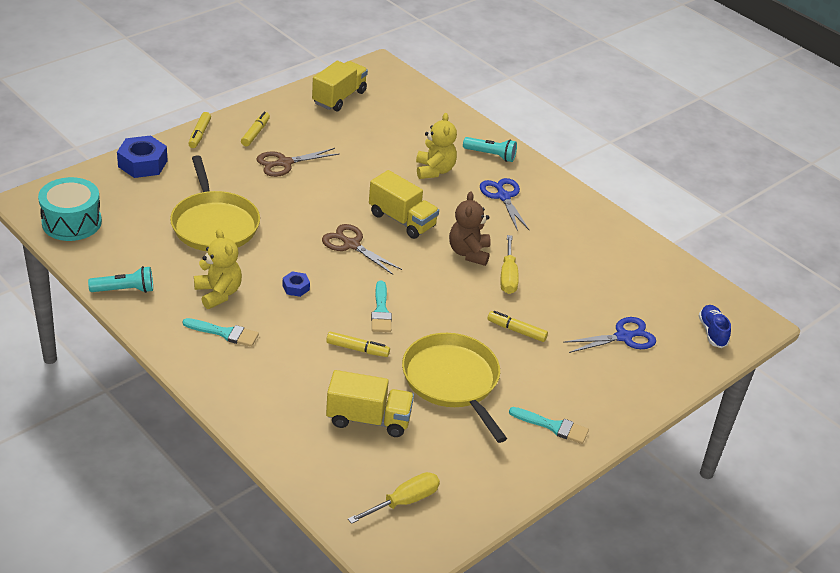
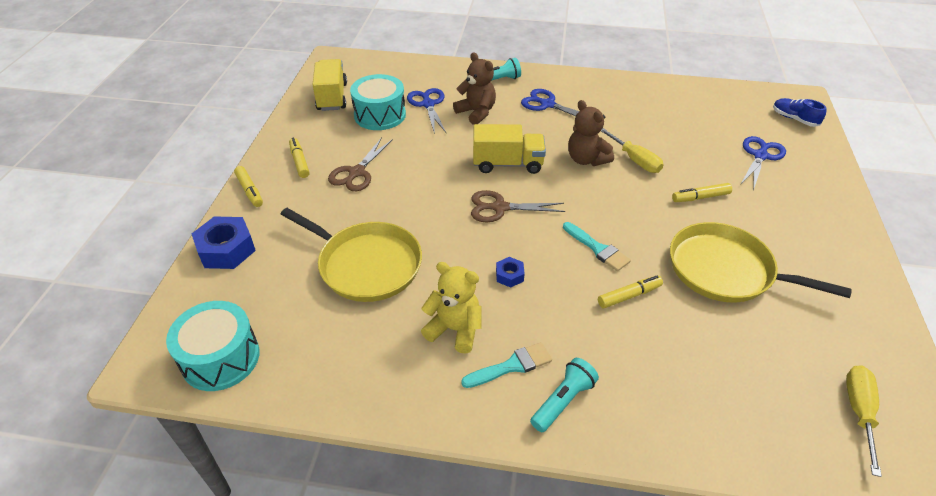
camera: 35 degrees left, 5 degrees up
(125, 290) = (364, 393): turquoise flashlight -> turquoise flashlight (563, 401)
(356, 131) = (380, 115): none -> turquoise drum
(368, 419) = (726, 355): yellow truck -> none
(405, 143) = (428, 104): none -> blue scissors
(434, 170) = (476, 113): yellow teddy bear -> brown teddy bear
(553, 426) = (831, 255): turquoise brush -> none

